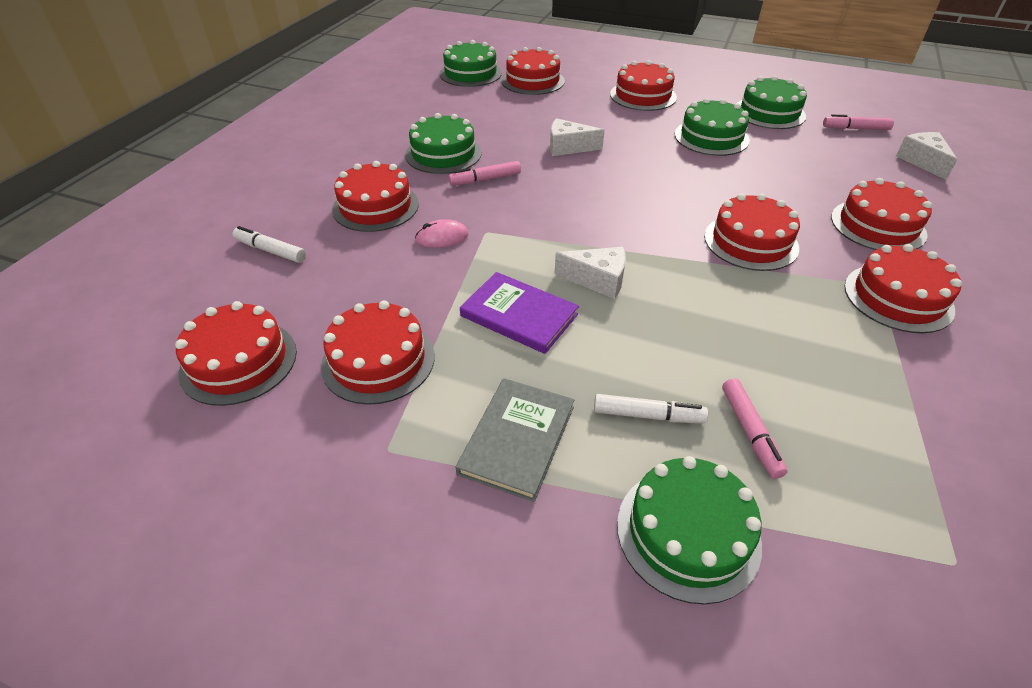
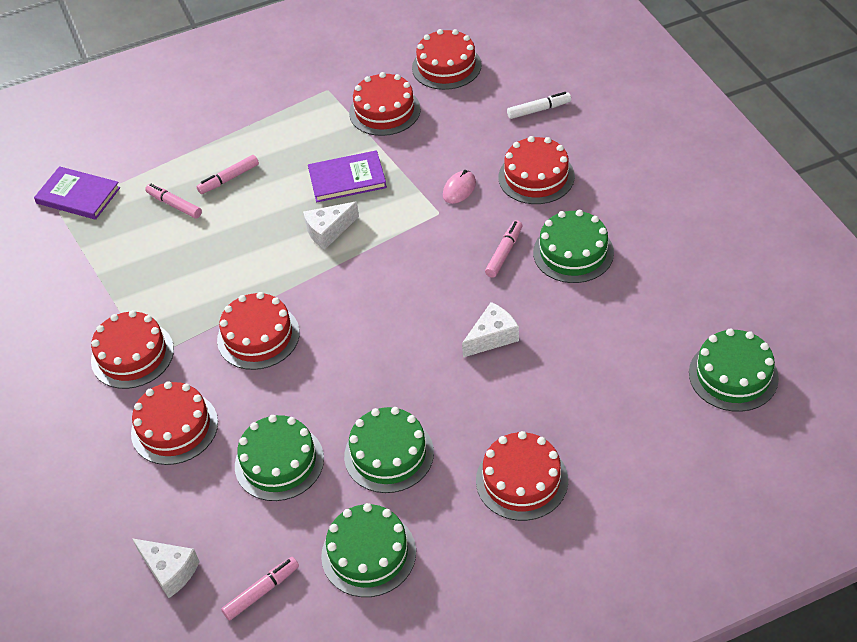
camera: 140 degrees right, 5 degrees up
(517, 439) = (277, 129): grey book -> none
(532, 81) = (658, 414): red cake -> none
(648, 415) = (229, 179): white marker -> pink marker
(688, 533) = (174, 149): green cake -> green cake (279, 462)
(908, 570) = (78, 195): none -> purple book

